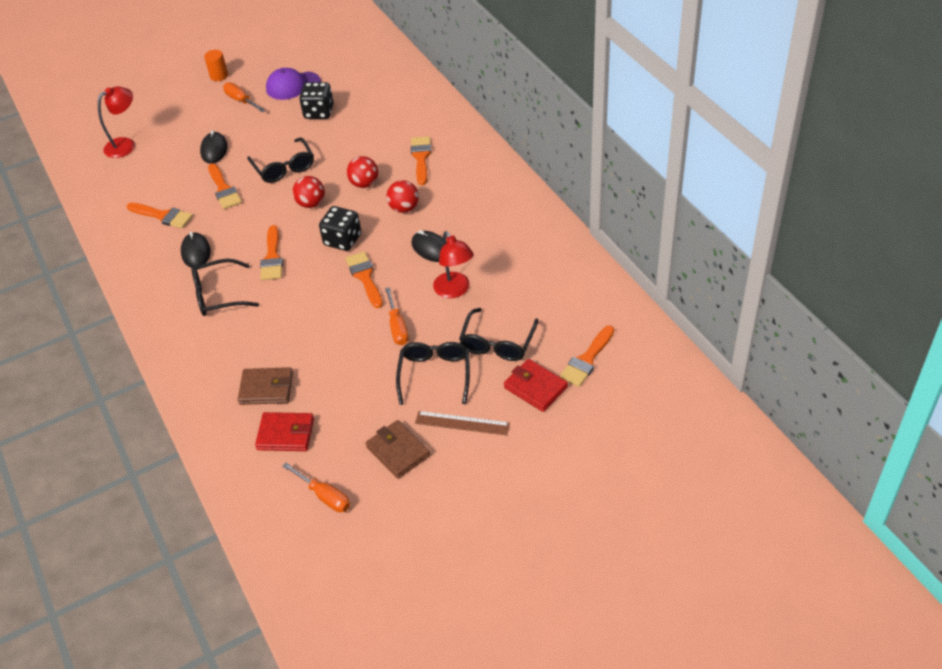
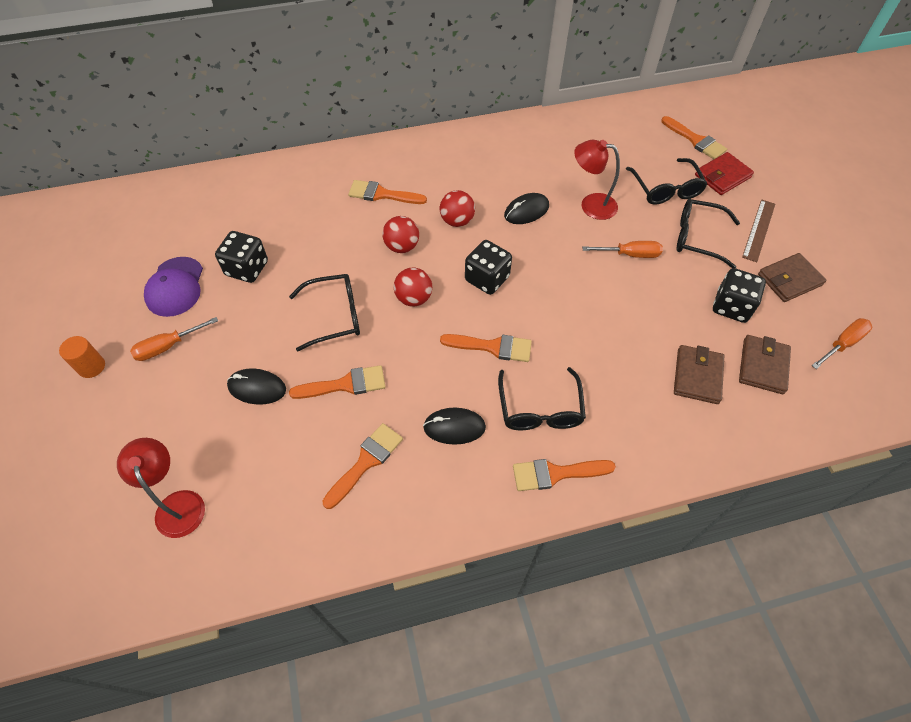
camera: 80 degrees left, 10 degrees up
(286, 434) = (763, 366): red wallet -> brown wallet
(351, 407) = (731, 307): none -> black dice
(365, 277) = (551, 268): orange brush -> orange brush (556, 473)
(455, 290) = (591, 204): red lamp -> red lamp turned 150 degrees counterclockwise
(497, 343) = (666, 189): black glasses -> black glasses turned 45 degrees clockwise

